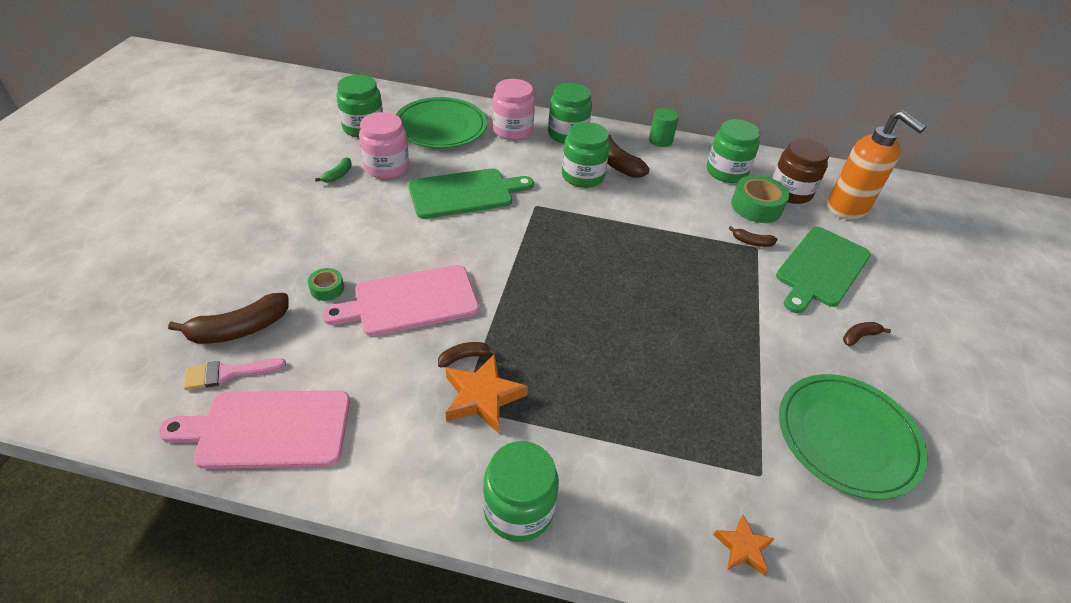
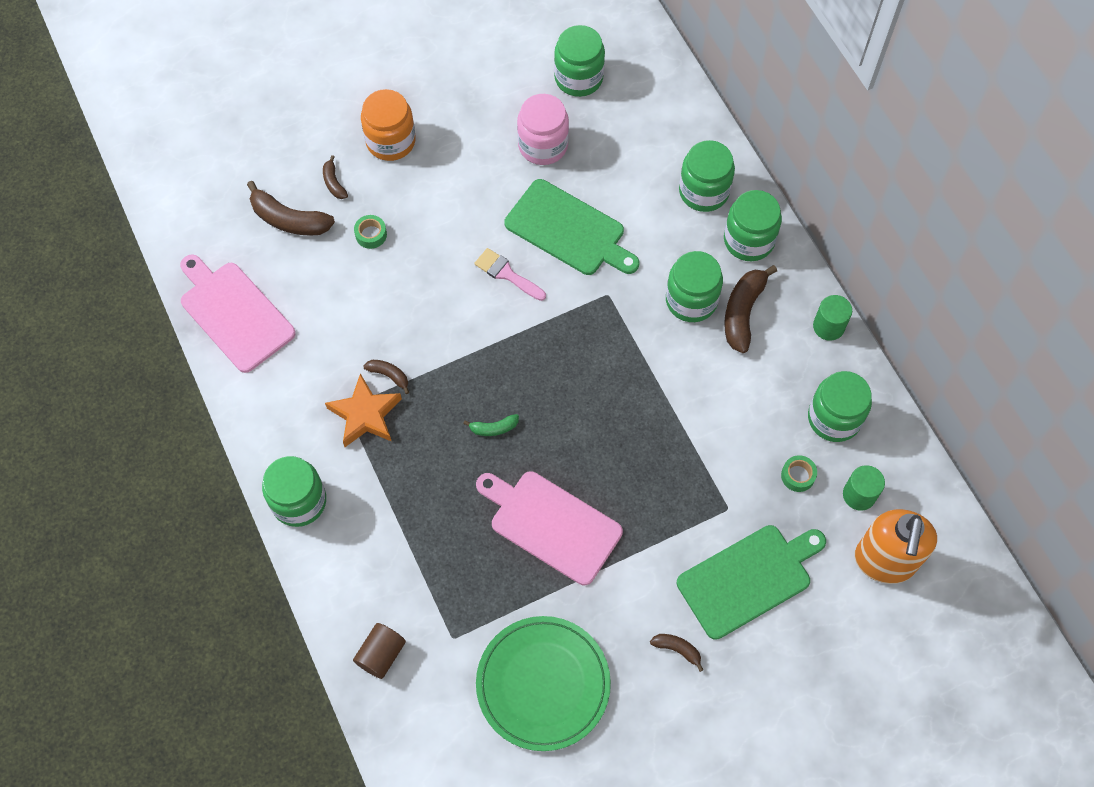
camera: 55 degrees right, 20 degrees up
(228, 373) = (251, 250): pink brush -> pink brush (507, 274)
(269, 230) = (390, 141): none -> orange jar
(338, 175) = (496, 122): green banana -> green banana (493, 428)
(410, 301) = (409, 297): pink cutting board -> pink cutting board (551, 524)
(440, 127) = (645, 132): green plate -> none
(512, 130) = (703, 191): pink jar -> green jar
(743, 548) = (381, 654): orange star -> brown cylinder
(751, 242) = (732, 500): brown banana -> brown banana (334, 183)
(756, 206) = (798, 476): green tape -> green tape, size x0.54
(790, 192) = (859, 495): brown jar -> green cylinder
(821, 269) = (749, 578): green cutting board -> green cutting board turned 150 degrees clockwise

